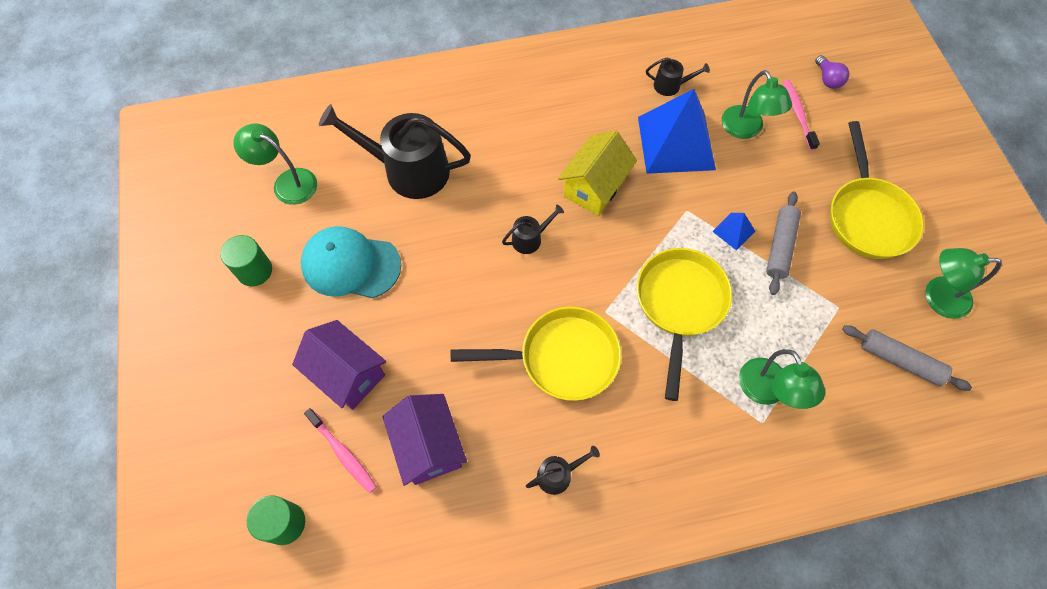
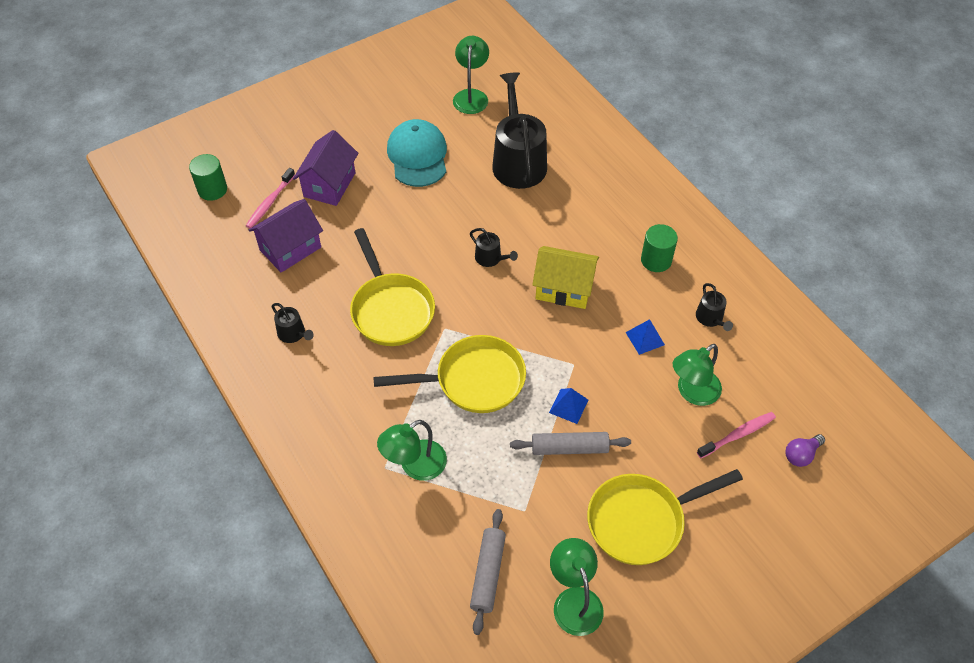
camera: 70 degrees right, 10 degrees down
(254, 271) = (390, 106): green cylinder -> green cylinder (656, 260)
(676, 143) = (645, 338): blue pyramid -> blue pyramid, size x0.42

